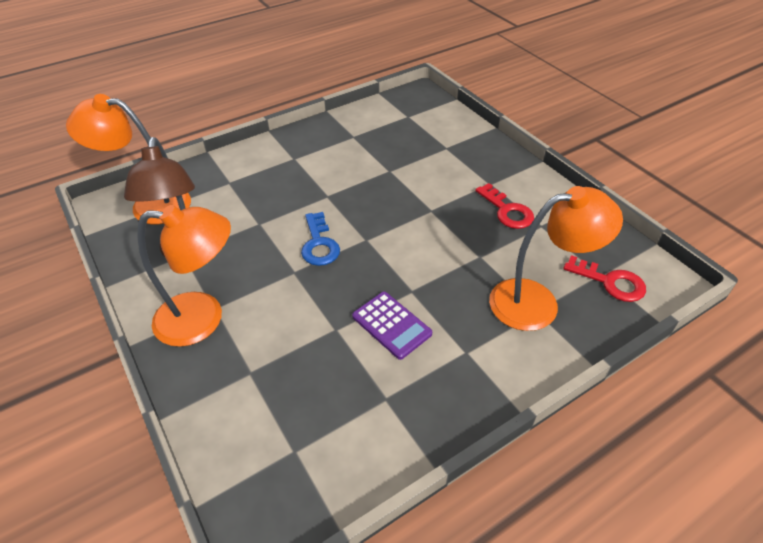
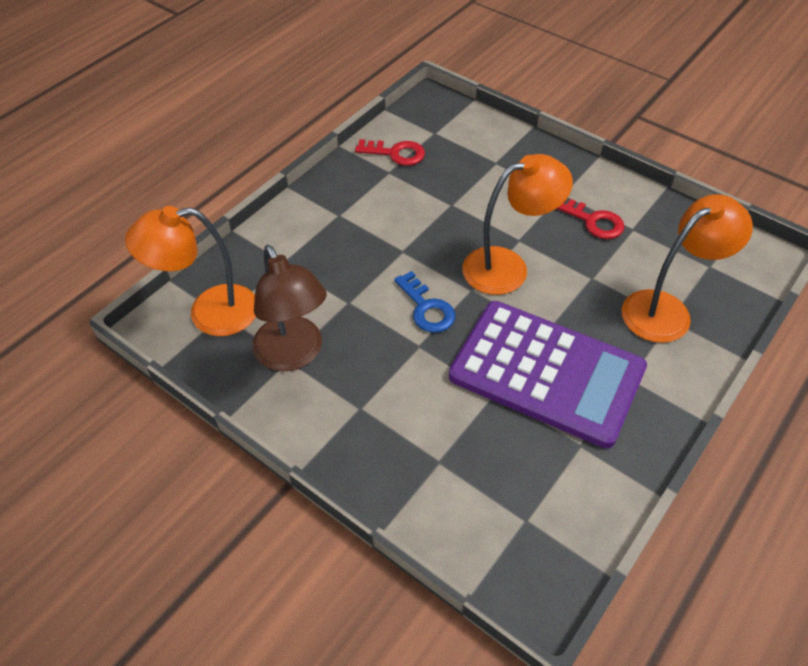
camera: 20 degrees left, 5 degrees up
(203, 318) = (356, 422): orange lamp -> orange lamp (508, 267)
(391, 325) = (546, 372): purple calculator -> purple calculator, size x2.31
(610, 282) = (721, 271): red key -> red key (395, 153)

